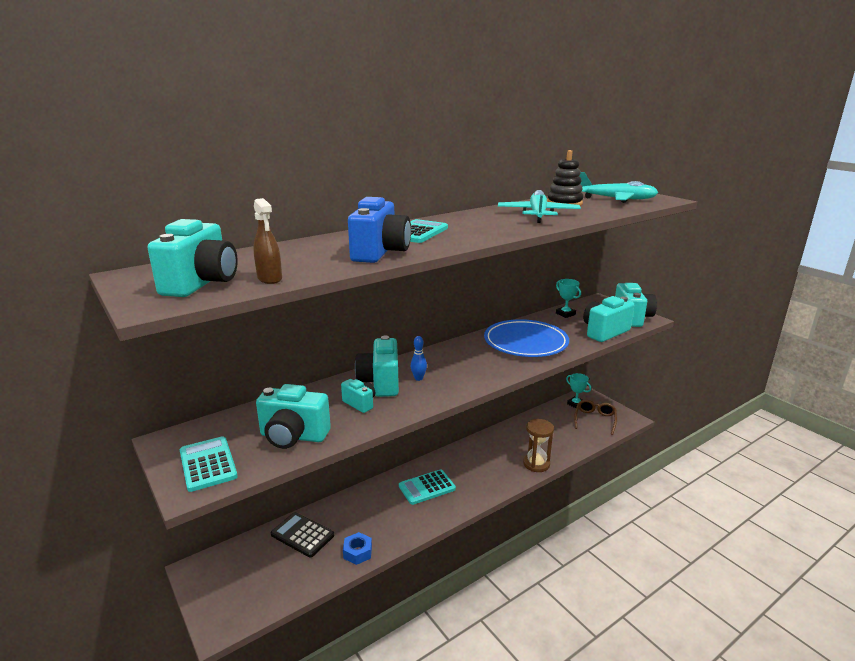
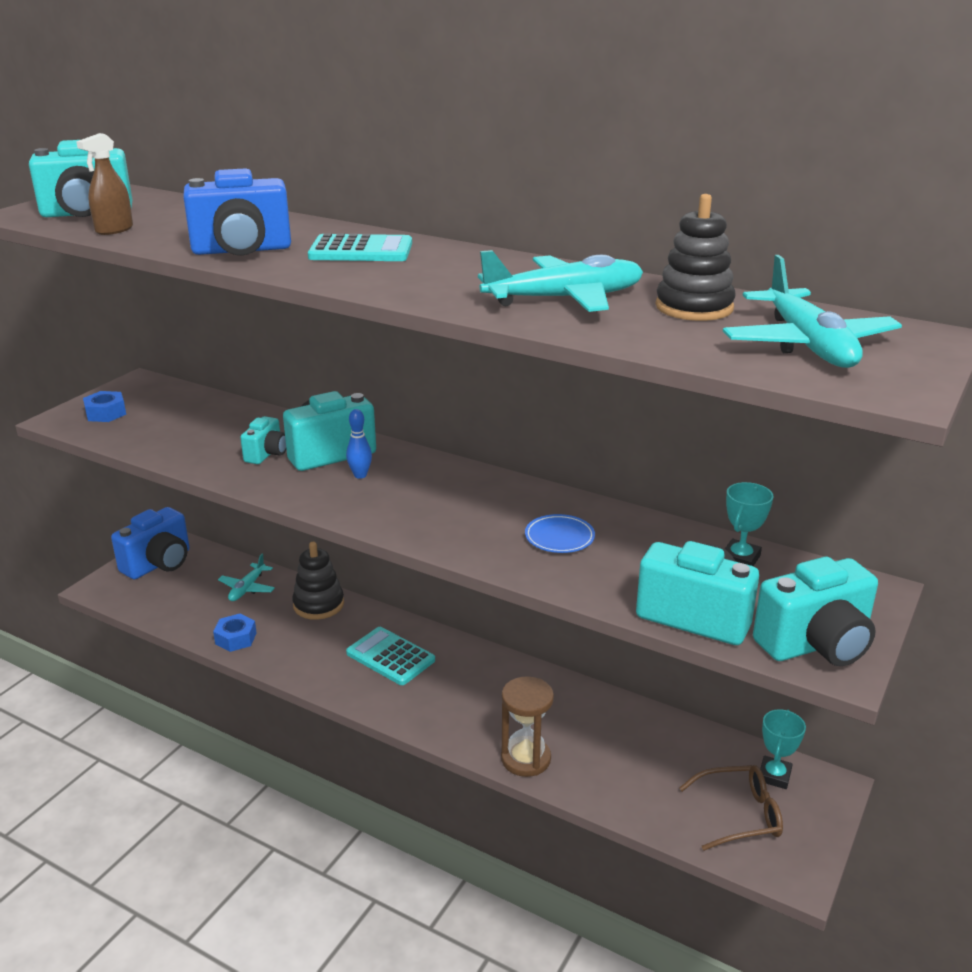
camera: 65 degrees right, 5 degrees up
(208, 464) = (106, 413): turquoise calculator -> blue nut
(221, 580) = (159, 564): none -> blue camera
(293, 436) = (173, 438): turquoise camera -> none
(302, 535) = (247, 588): black calculator -> turquoise plane
(351, 505) = (318, 604): none -> black stacking toy
(525, 343) = (559, 537): blue plate -> blue plate, size x0.43

